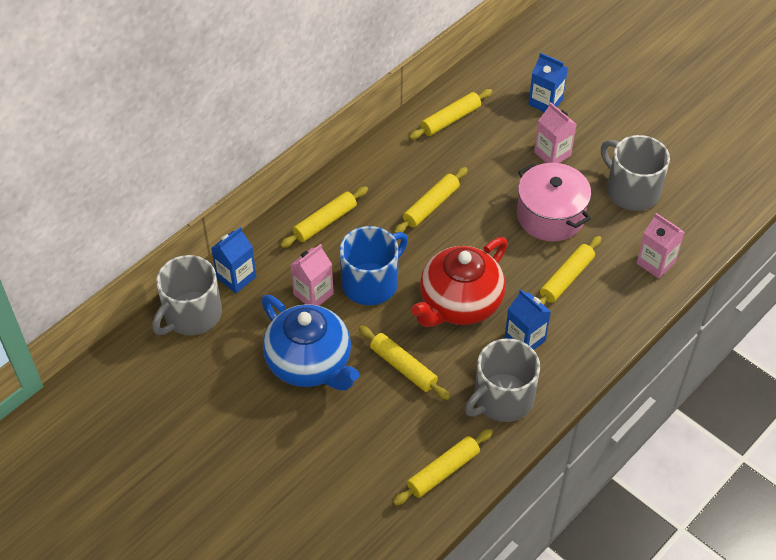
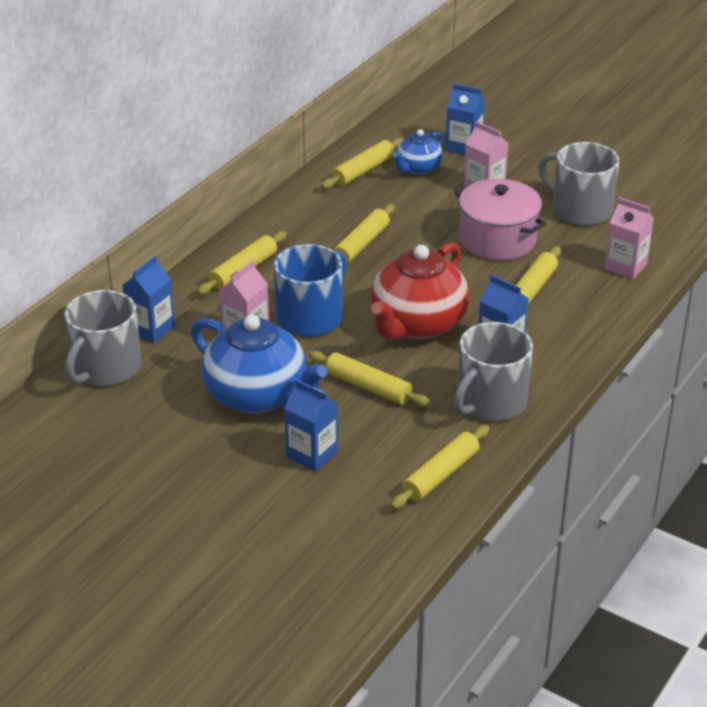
camera: 10 degrees left, 15 degrees down
(342, 433) = (312, 454): none -> blue carton
(499, 123) = (418, 168): none -> blue teapot

